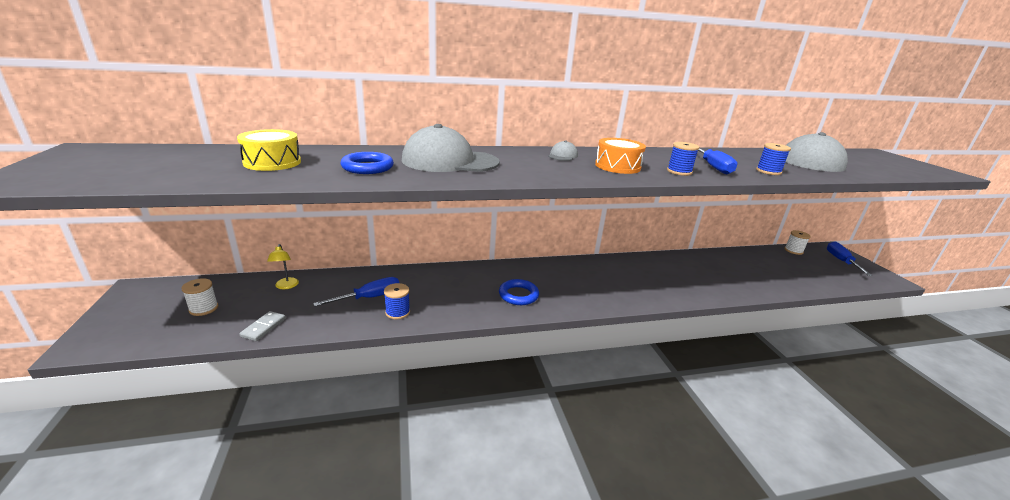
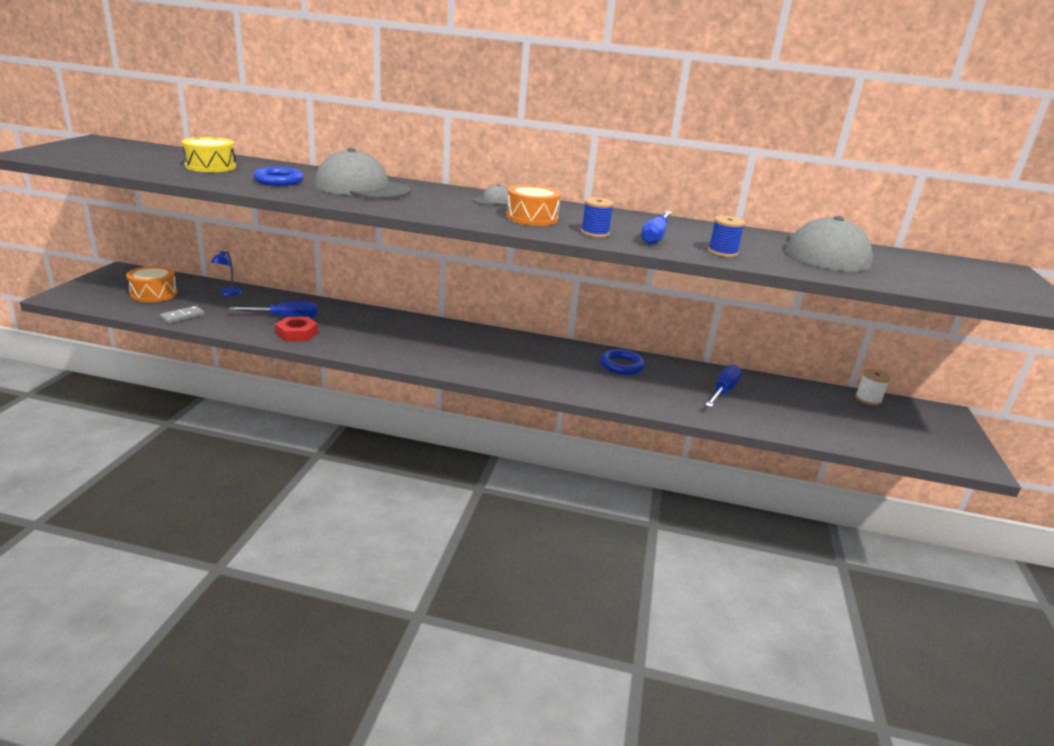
camera: 25 degrees right, 0 degrees up
(204, 308) = (154, 294): white spool -> orange drum
(286, 286) = (228, 293): yellow lamp -> blue lamp
(397, 312) = (297, 333): blue spool -> red nut
(518, 295) = (426, 350): blue ring -> blue ring (621, 365)
(841, 261) = (929, 427): blue screwdriver -> blue screwdriver (723, 391)

